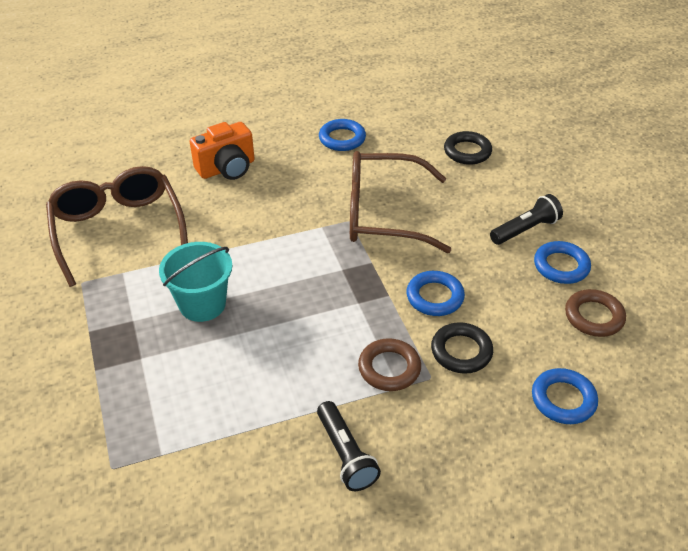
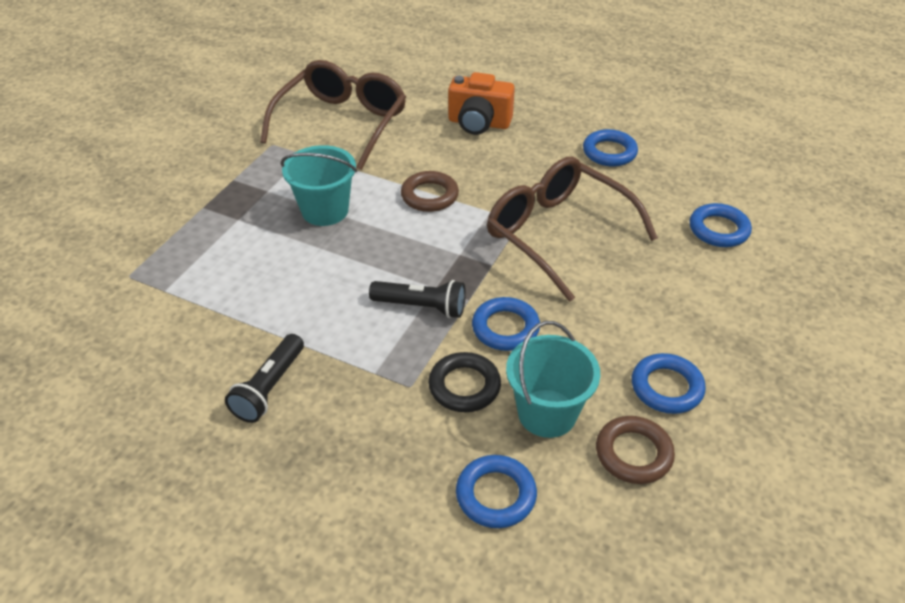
camera: 45 degrees right, 0 degrees up
(389, 368) = (388, 353): brown ring -> brown ring (429, 196)
(467, 151) = (718, 229): black ring -> blue ring
(525, 230) = (677, 332): black flashlight -> black flashlight (421, 307)
(525, 330) = (547, 413): none -> turquoise bucket

